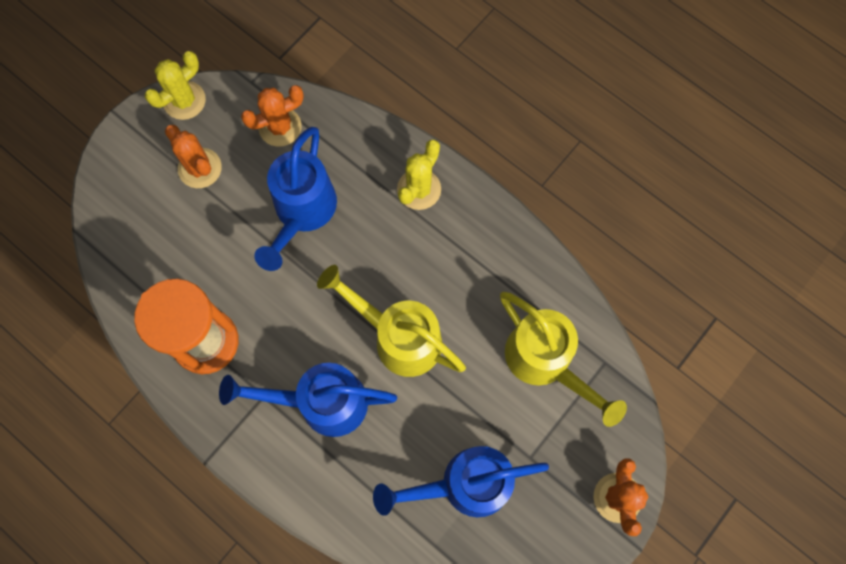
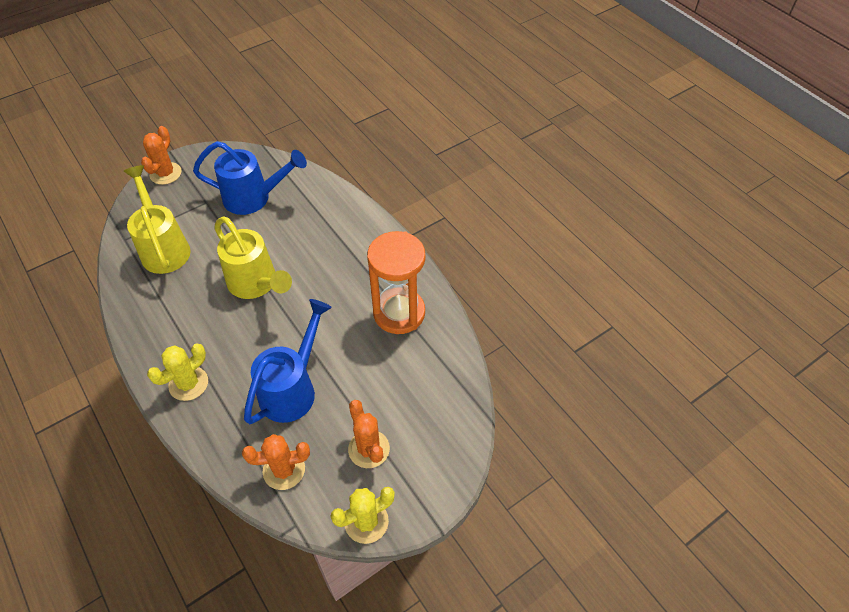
camera: 165 degrees left, 20 degrees down
(322, 402) = (327, 258): blue watering can -> none

